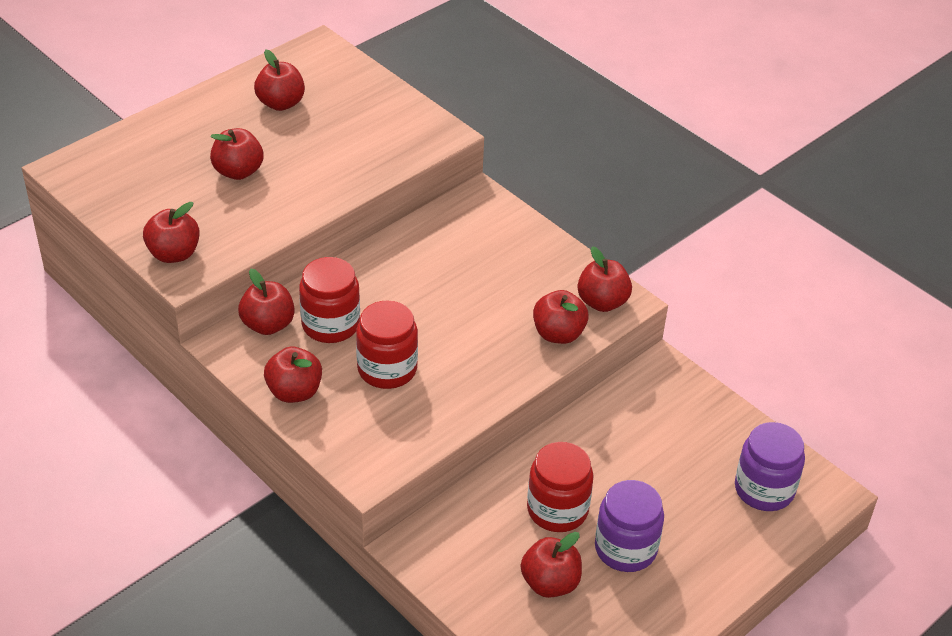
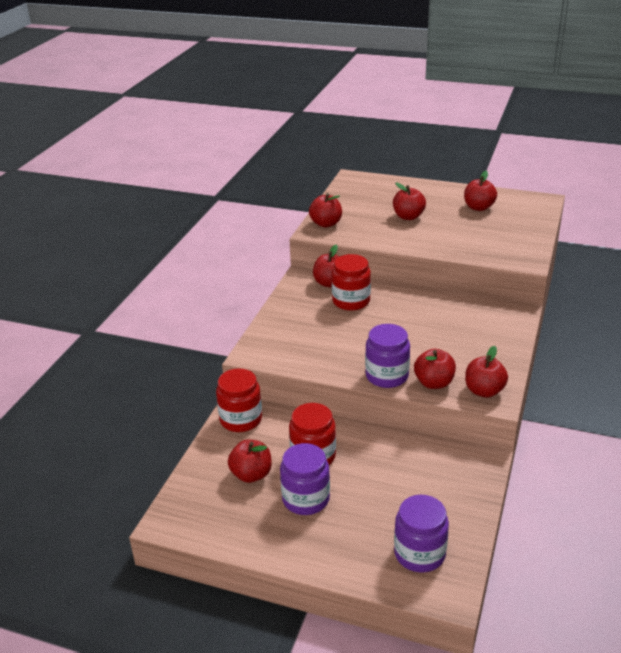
camera: 65 degrees right, 10 degrees down
(294, 392) = (289, 309): red apple -> none
(387, 369) = (336, 331): red jar -> red jar (241, 419)
(515, 366) = (387, 376): none -> purple jar

